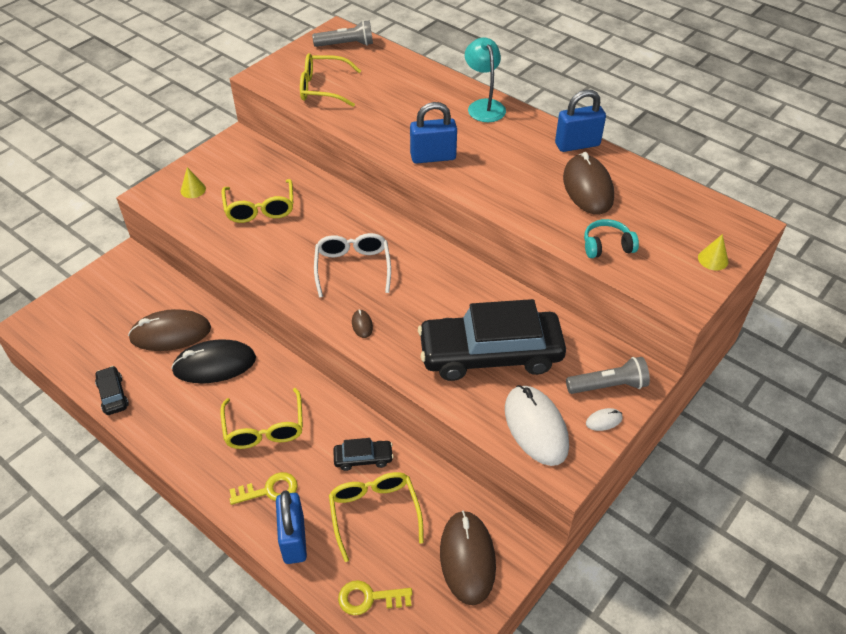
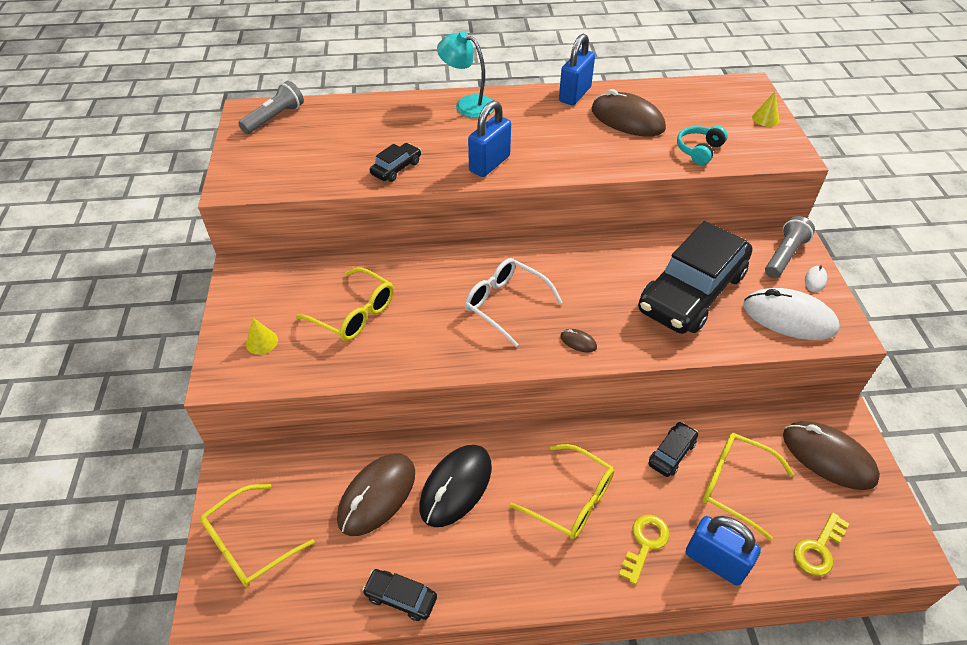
camera: 45 degrees left, 0 degrees up
(322, 88) = (309, 164): yellow glasses -> yellow glasses (248, 544)
(369, 123) = (396, 168): none -> black car

